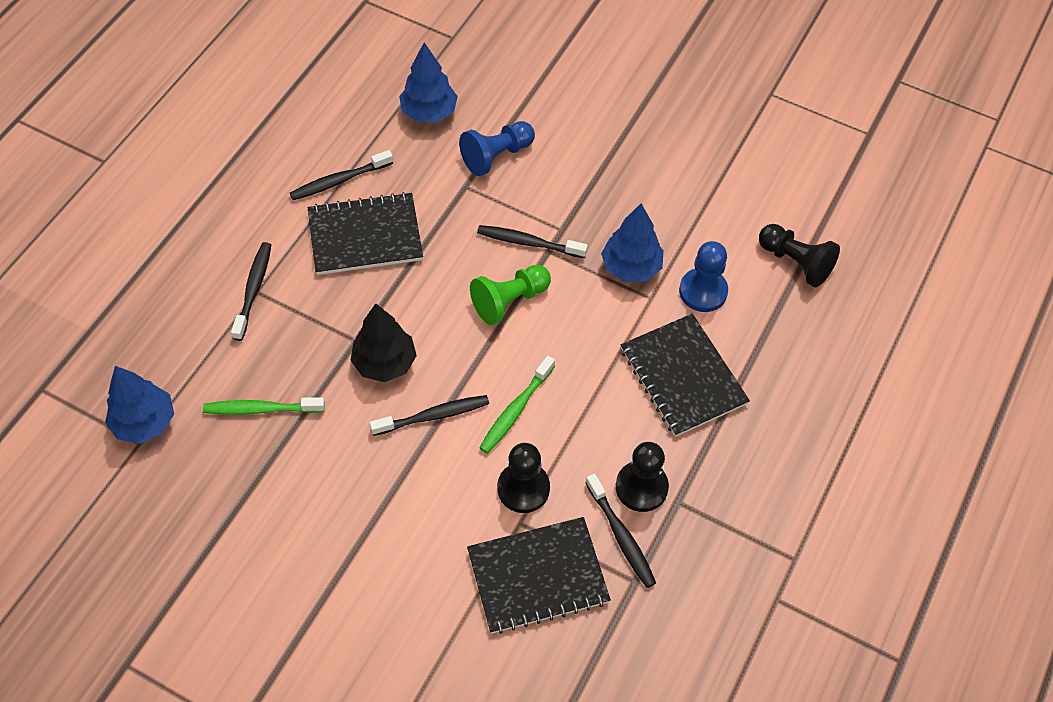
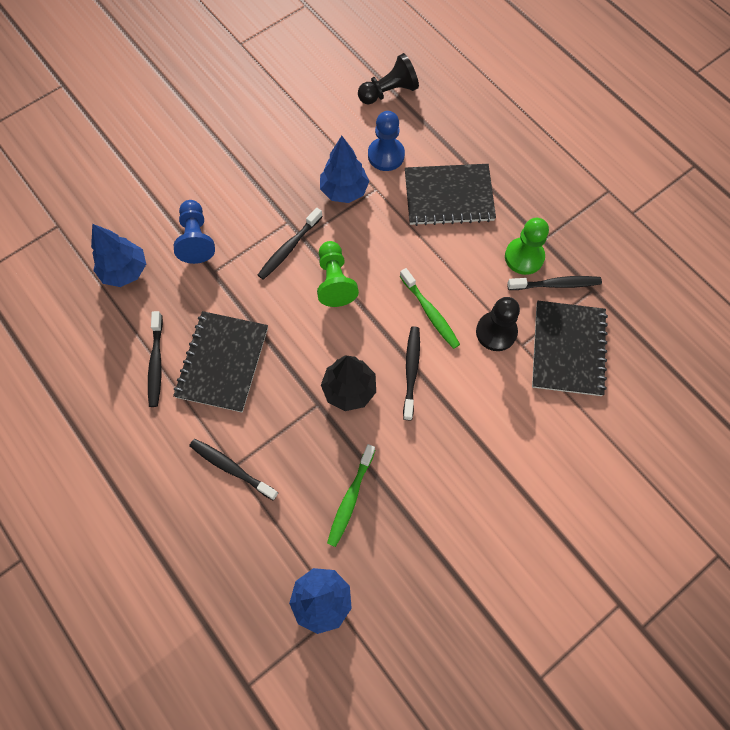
camera: 65 degrees left, 10 degrees up
(641, 487) = (524, 257): black pawn -> green pawn

